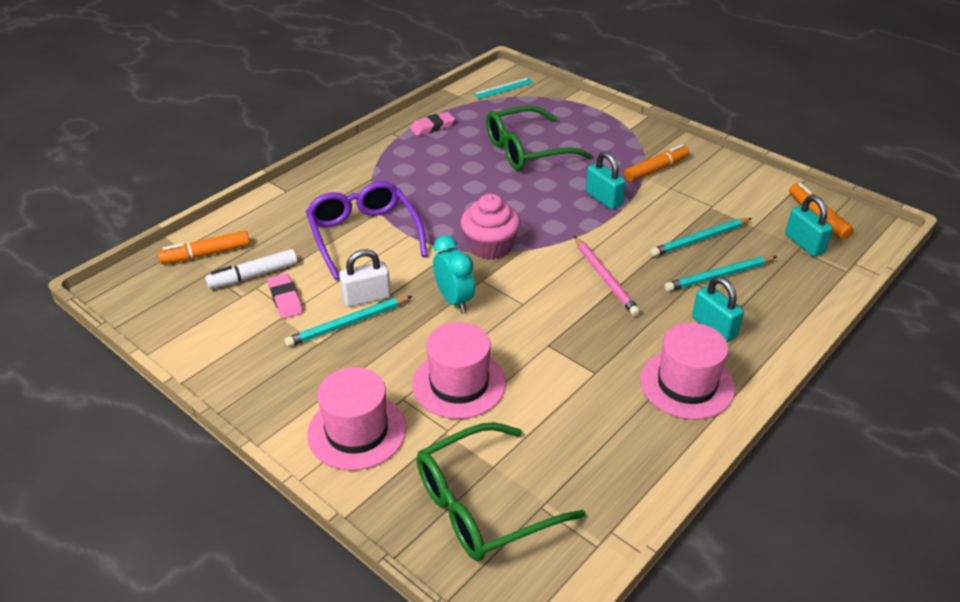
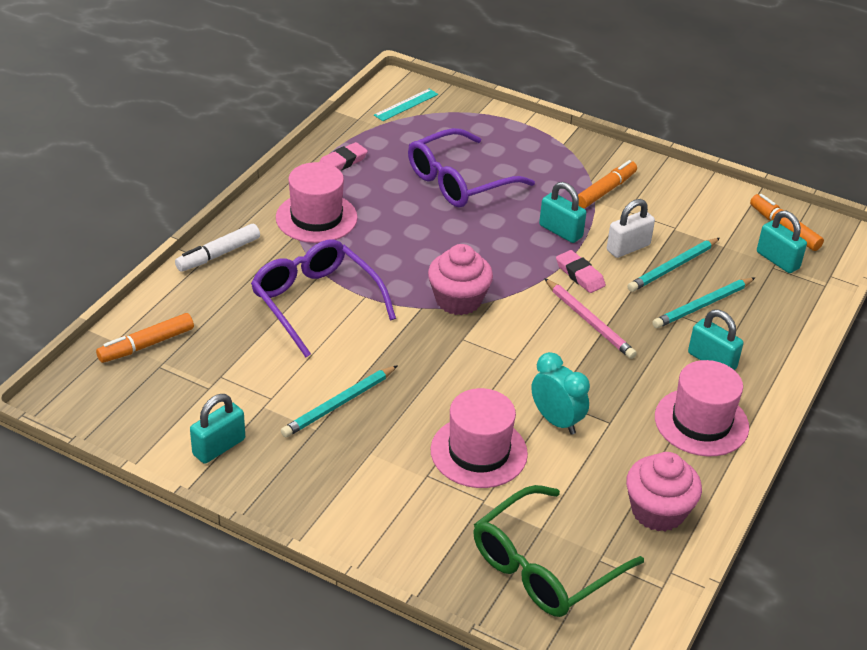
camera: 15 degrees left, 0 degrees up
(226, 348) = (219, 447): none -> turquoise padlock
(253, 275) = (212, 363): white marker -> white marker (218, 254)
(285, 299) = (259, 386): pink eraser -> pink eraser (580, 275)
(357, 431) = (394, 514): pink hat -> pink hat (316, 218)
(366, 298) = (347, 373): white padlock -> white padlock (628, 248)
(454, 300) = (441, 364): turquoise clock -> turquoise clock (556, 421)
(527, 150) = (459, 181): green glasses -> purple glasses
(616, 466) = (658, 511): none -> pink cupcake

